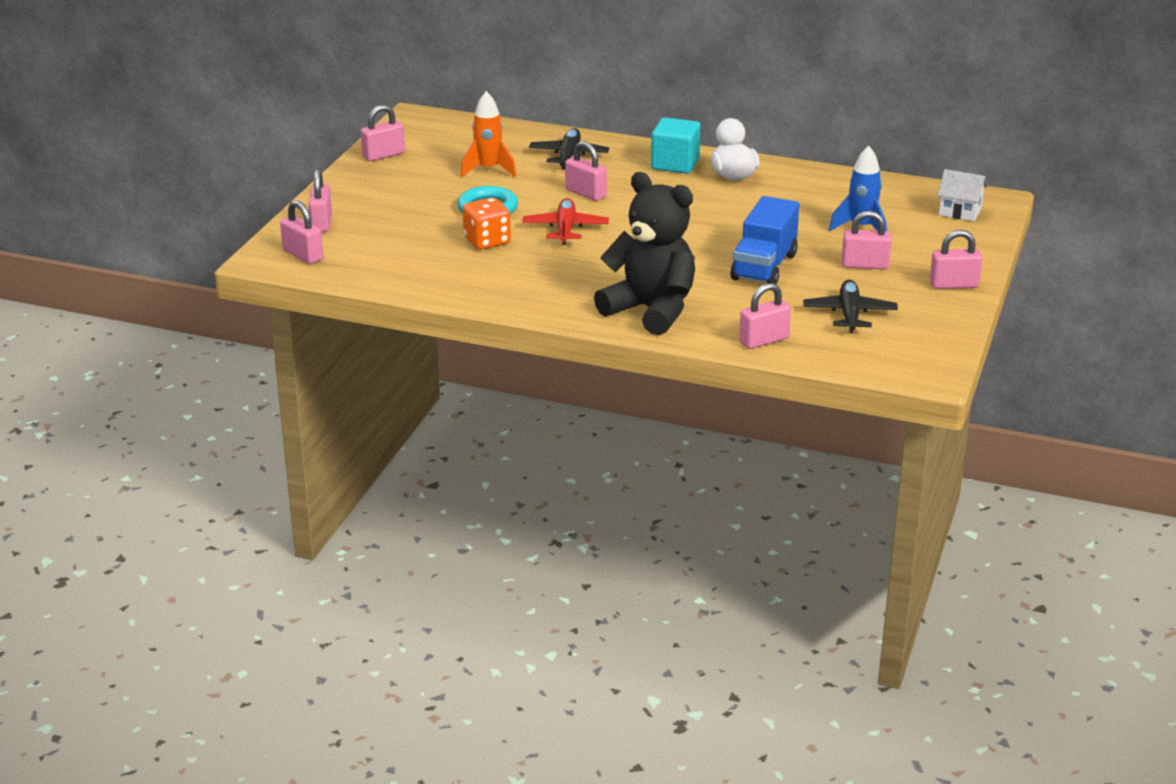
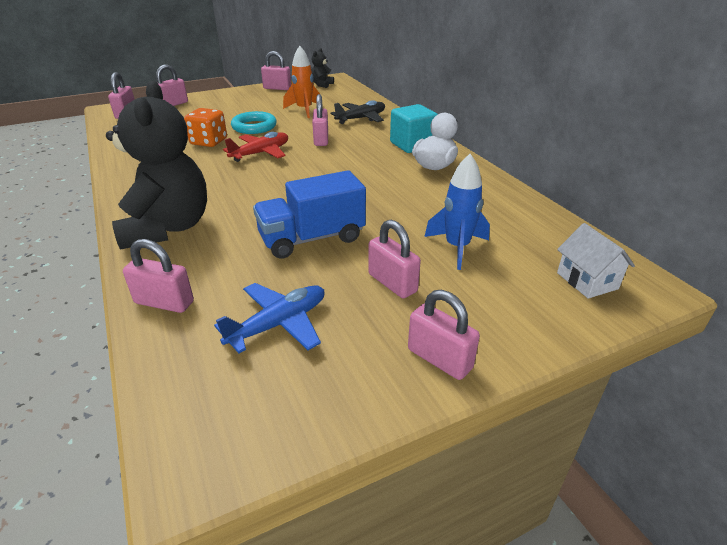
camera: 45 degrees right, 5 degrees up
(423, 130) = (322, 85): none -> black teddy bear
(849, 314) = (278, 324): black plane -> blue plane

